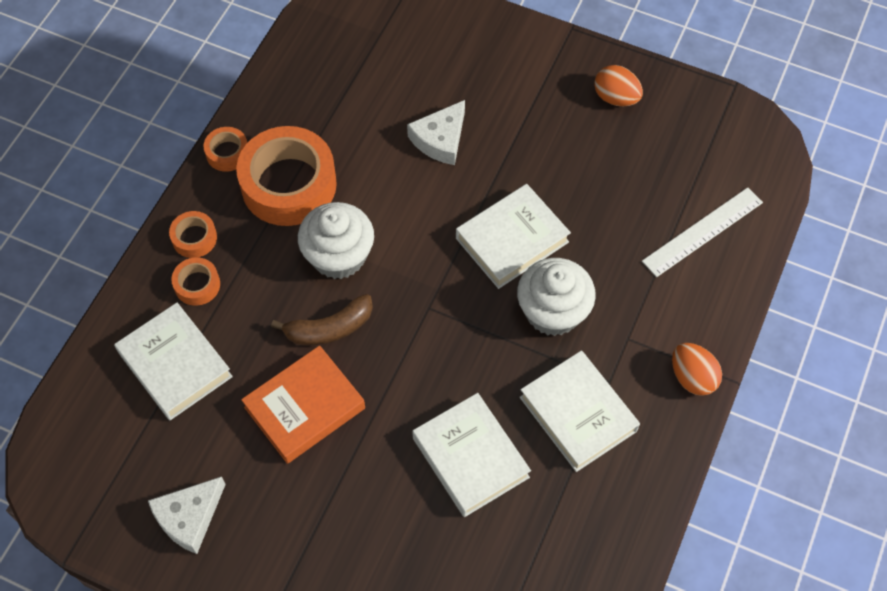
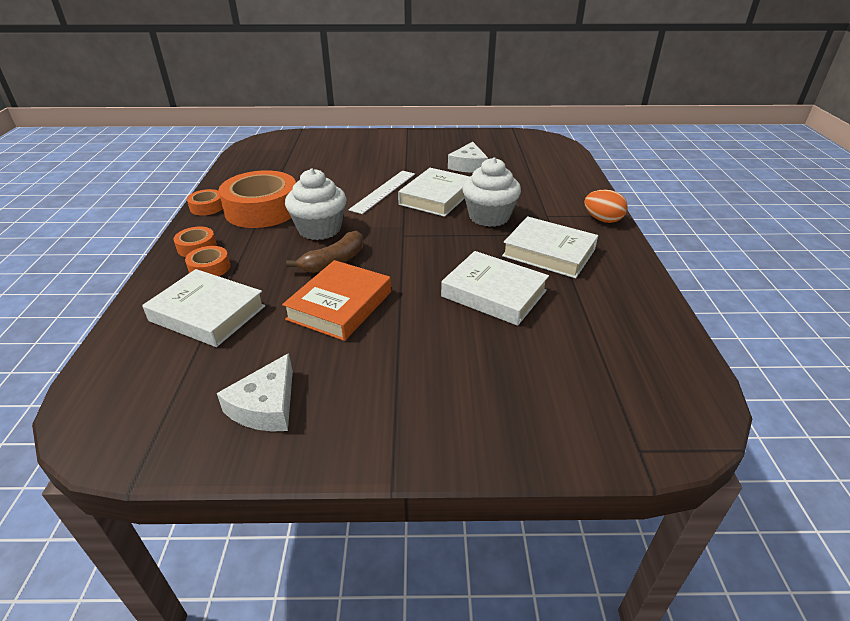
camera: 25 degrees left, 25 degrees down
(440, 139) = (358, 173): white cheese -> white cheese (468, 165)
(615, 98) = (452, 142): orange egg -> none
(702, 231) = (547, 170): white ruler -> white ruler (383, 191)

